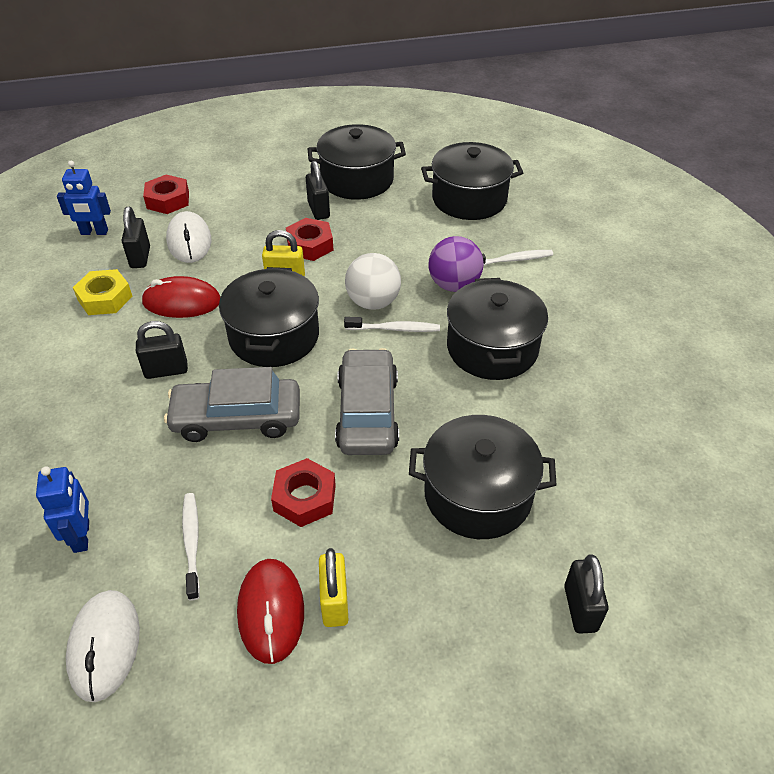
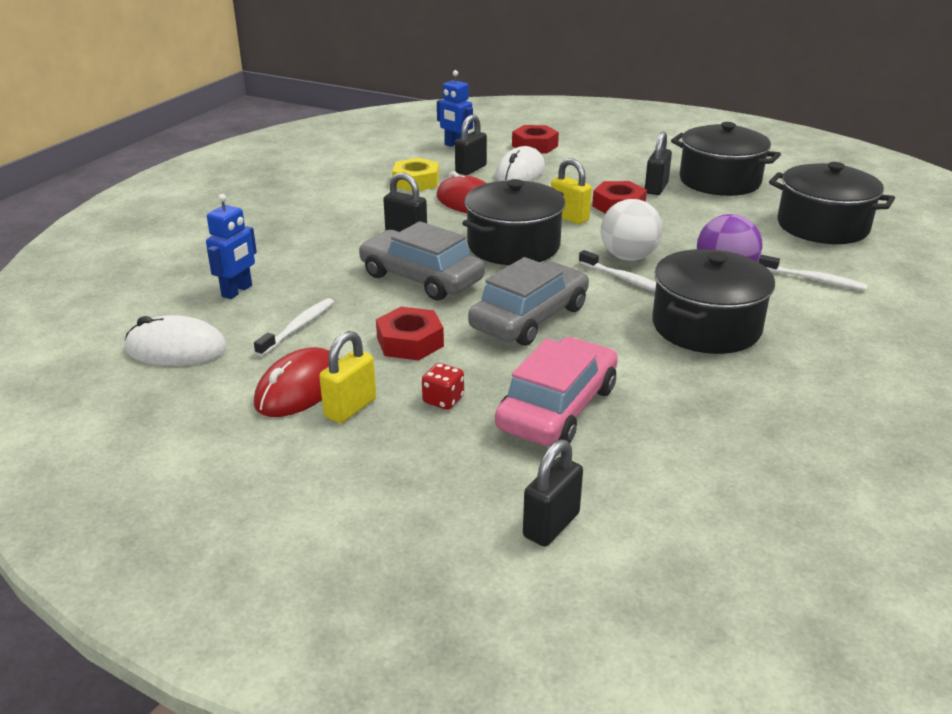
camera: 40 degrees right, 15 degrees down
(104, 646) = (176, 349): white mouse -> white mouse turned 60 degrees clockwise
(394, 543) = (443, 400): none -> red dice
(478, 494) = (557, 408): black pot -> pink car

